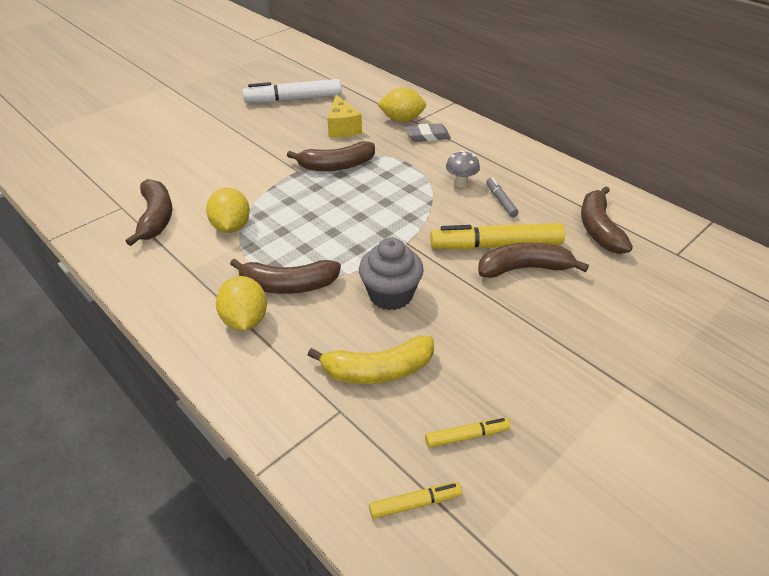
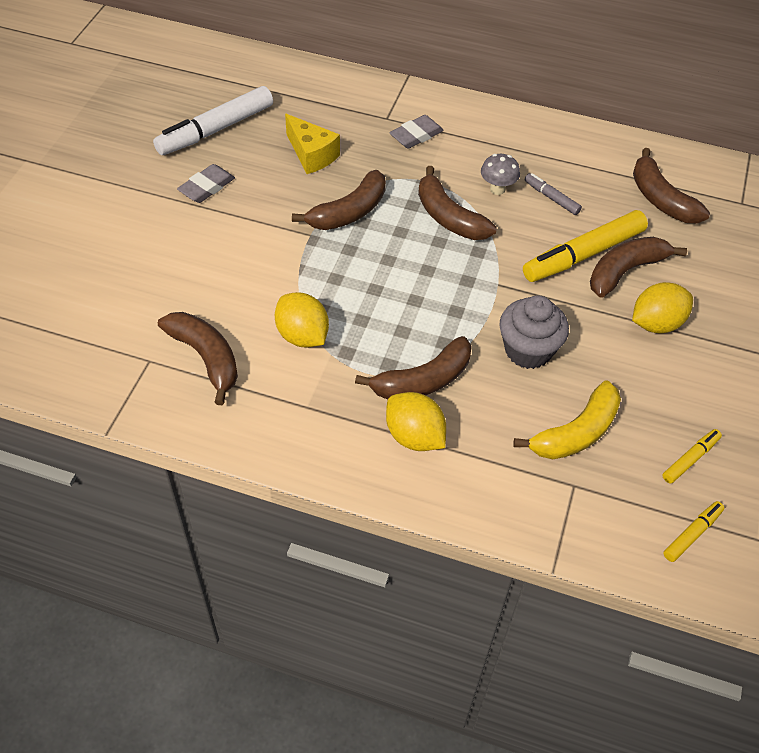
camera: 30 degrees left, 10 degrees up
(257, 126) = (207, 187): none -> grey eraser
(402, 120) = (370, 120): yellow lemon -> yellow lemon (656, 323)
(407, 189) = (449, 217): none -> brown banana

